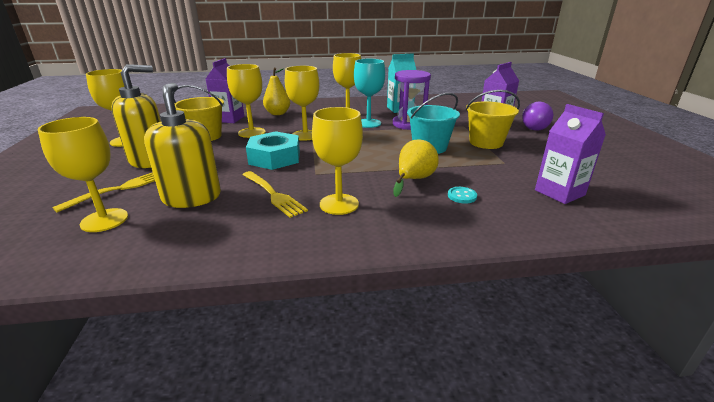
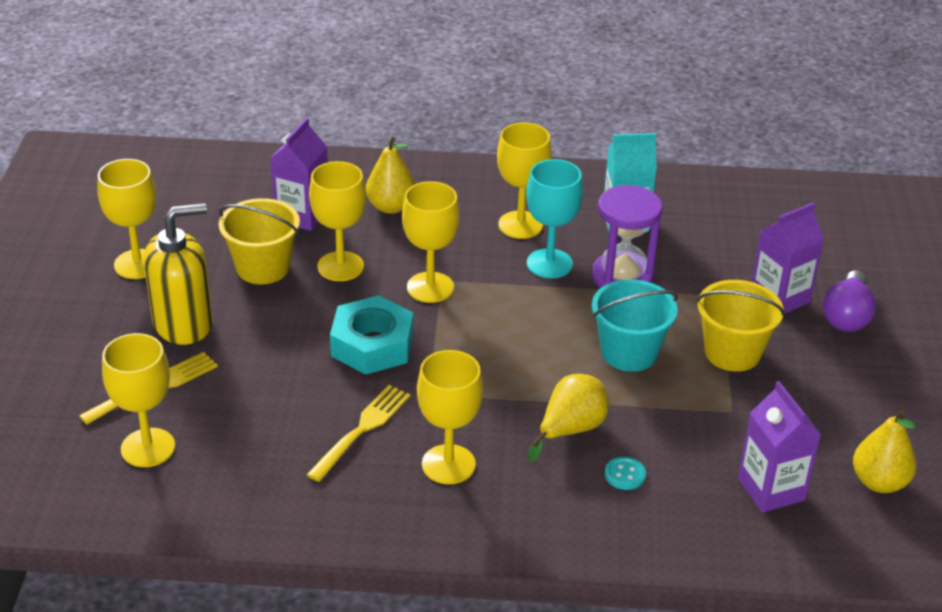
camera: 10 degrees right, 10 degrees up
(192, 197) = (252, 420): yellow soap dispenser -> none
(272, 194) = (361, 430): yellow fork -> yellow fork turned 120 degrees counterclockwise
(619, 182) = (879, 482): none -> yellow pear

